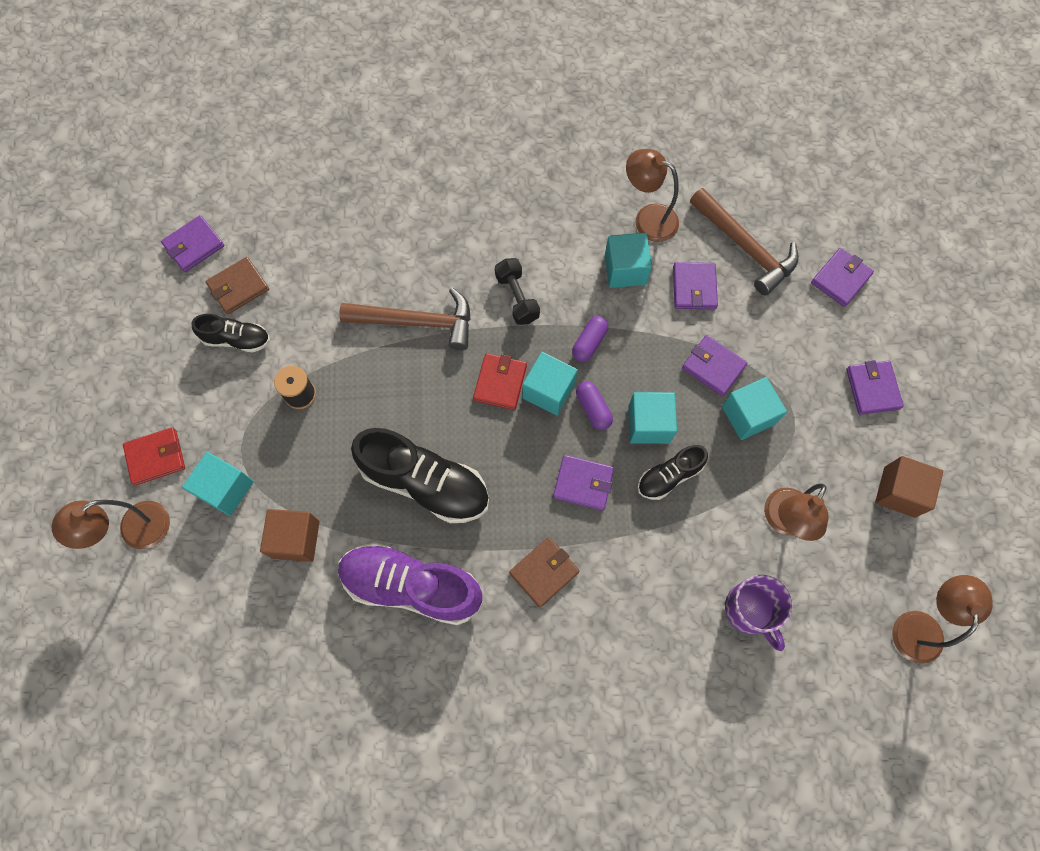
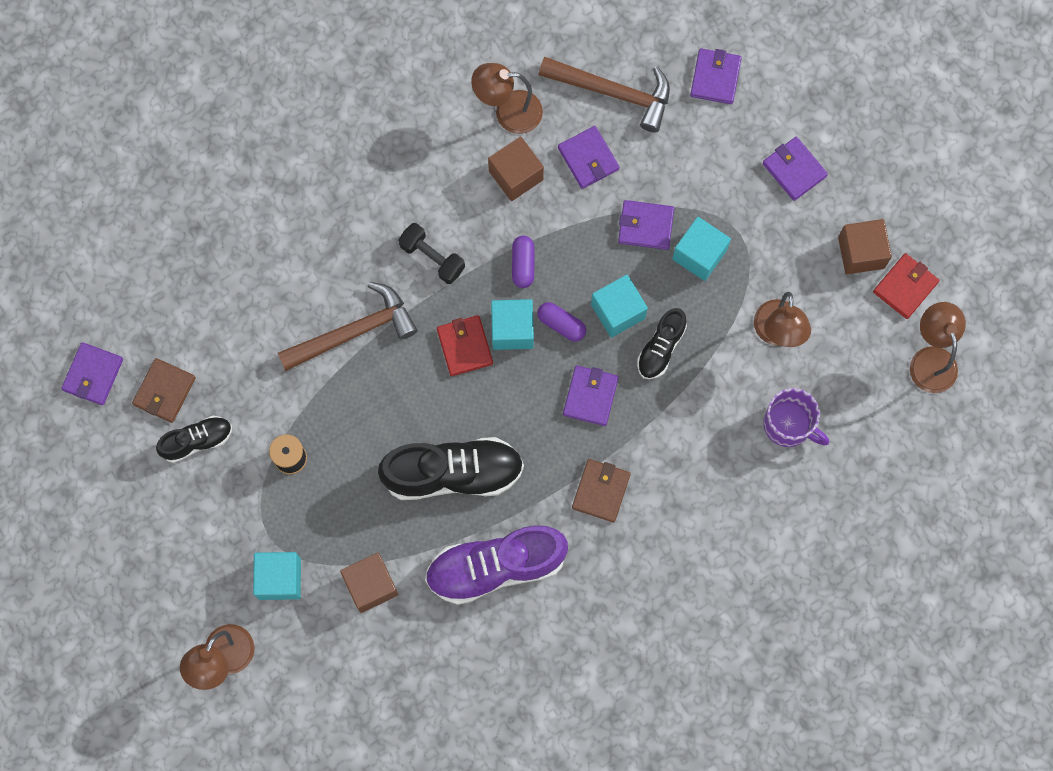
camera: 30 degrees left, 5 degrees up
(156, 457) = (197, 587): red wallet -> red wallet (905, 287)
(583, 483) = (590, 396): purple wallet -> purple wallet turned 60 degrees counterclockwise
(625, 270) = (516, 175): turquoise cube -> brown cube

